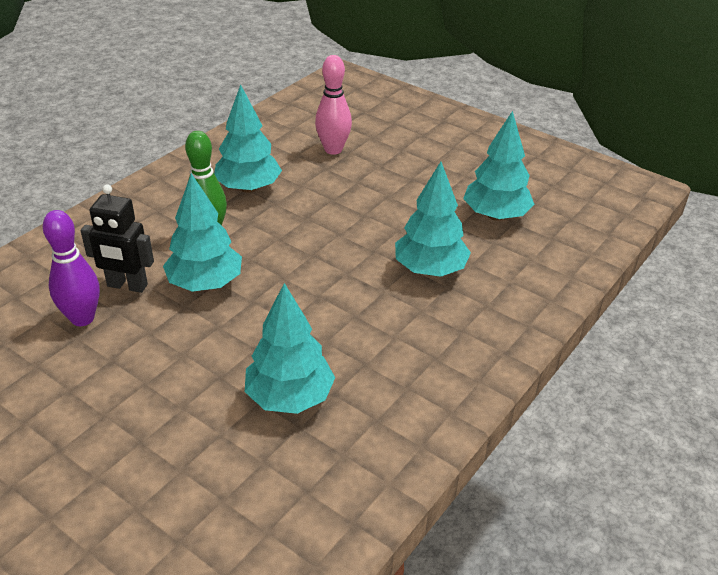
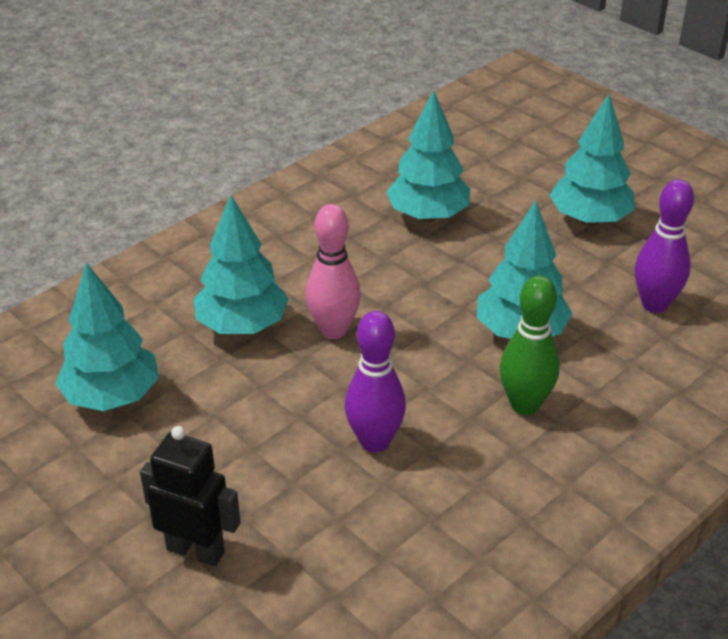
camera: 170 degrees left, 0 degrees up
(127, 286) = (616, 338): black robot -> black robot (196, 550)
(248, 188) = (470, 484): turquoise tree -> turquoise tree (589, 219)
(311, 204) = (374, 441): none -> purple bowling pin
(333, 149) = (315, 565): pink bowling pin -> pink bowling pin (333, 330)

